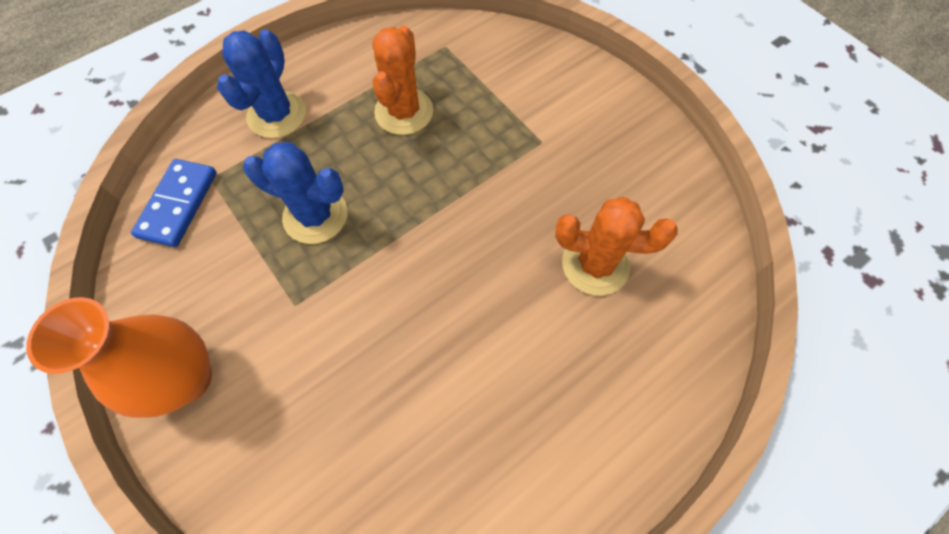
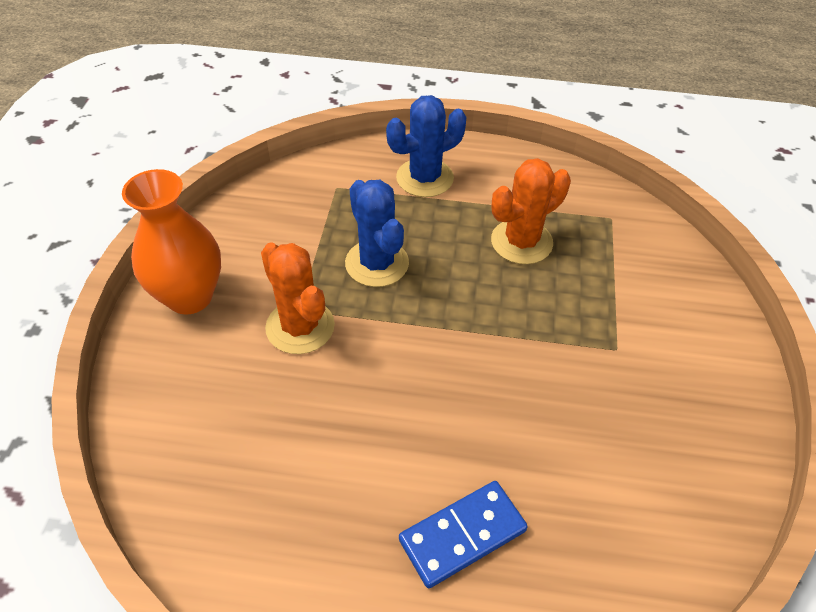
camera: 45 degrees right, 15 degrees down
(178, 204) = (300, 188): blue domino -> blue domino (462, 535)
(595, 264) = (555, 480): orange cactus -> orange cactus (300, 327)

